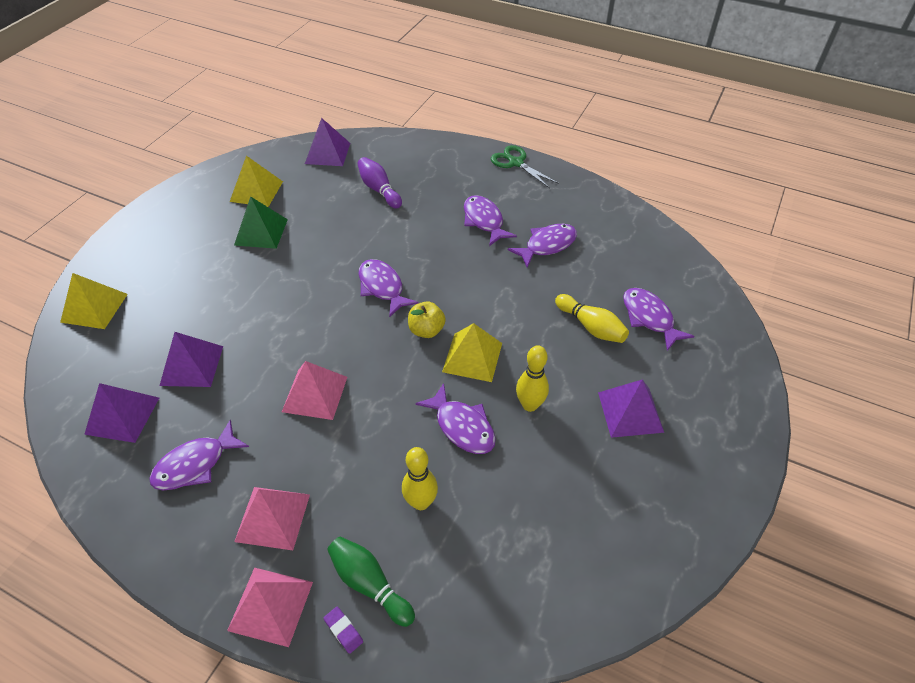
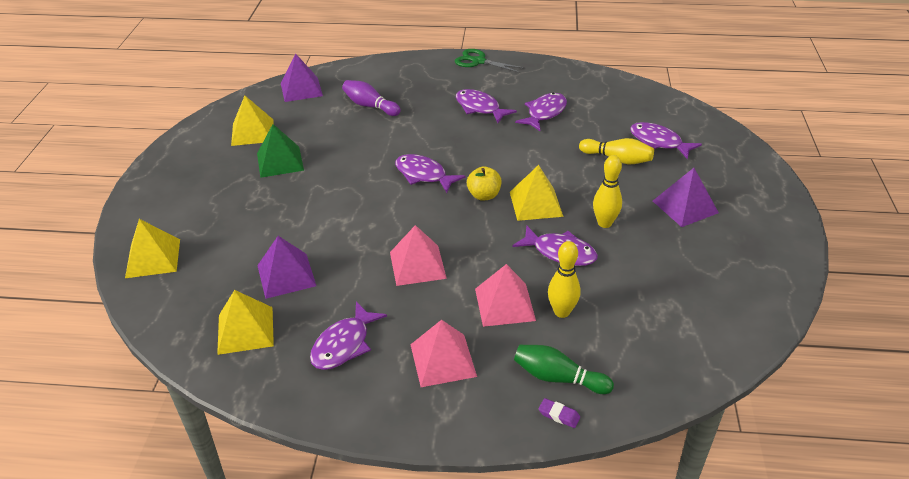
camera: 20 degrees left, 10 degrees down
(122, 415) = (245, 330): purple pyramid -> yellow pyramid
(271, 606) = (485, 419): pink pyramid -> pink pyramid (505, 304)

